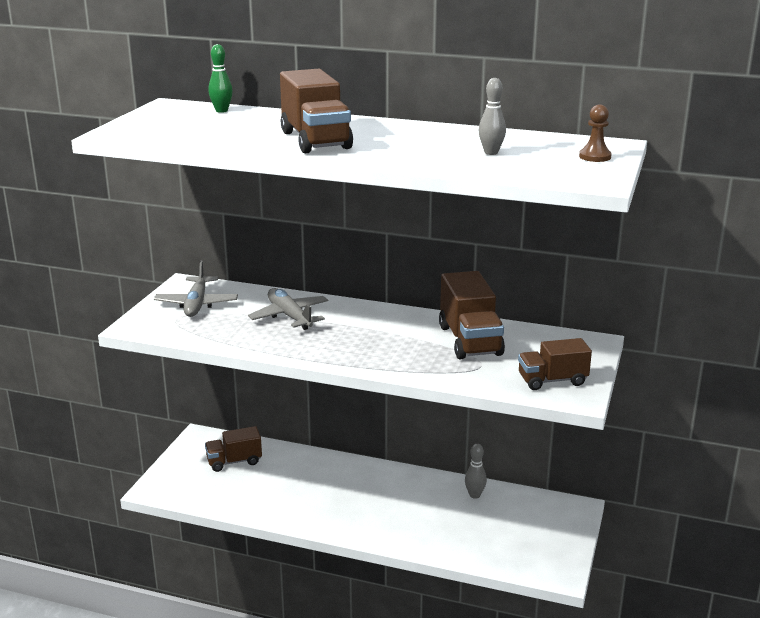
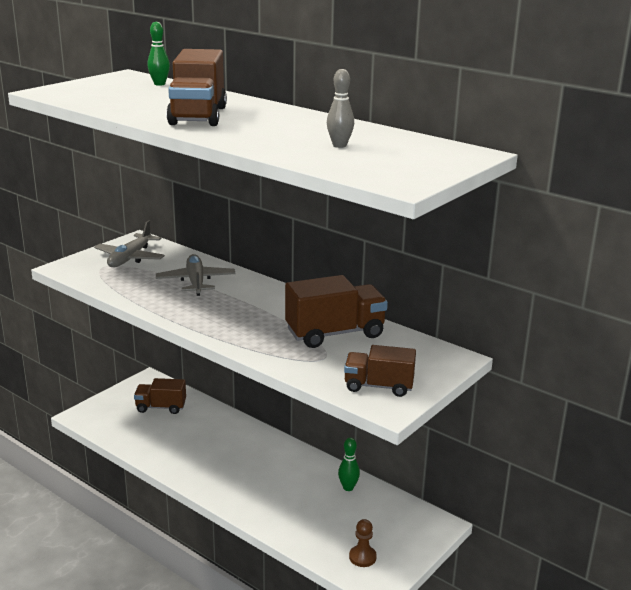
camera: 20 degrees right, 0 degrees up
(470, 340) = (335, 333): brown truck -> brown truck turned 120 degrees counterclockwise
(474, 495) = (348, 487): grey bowling pin -> green bowling pin
(595, 157) = (436, 162): brown pawn -> brown pawn (362, 557)

